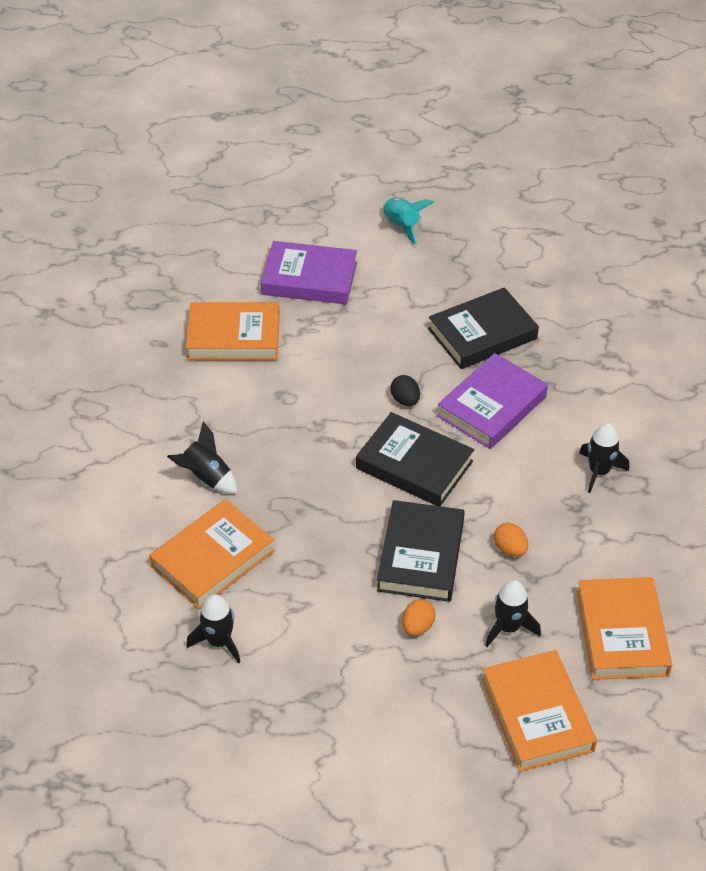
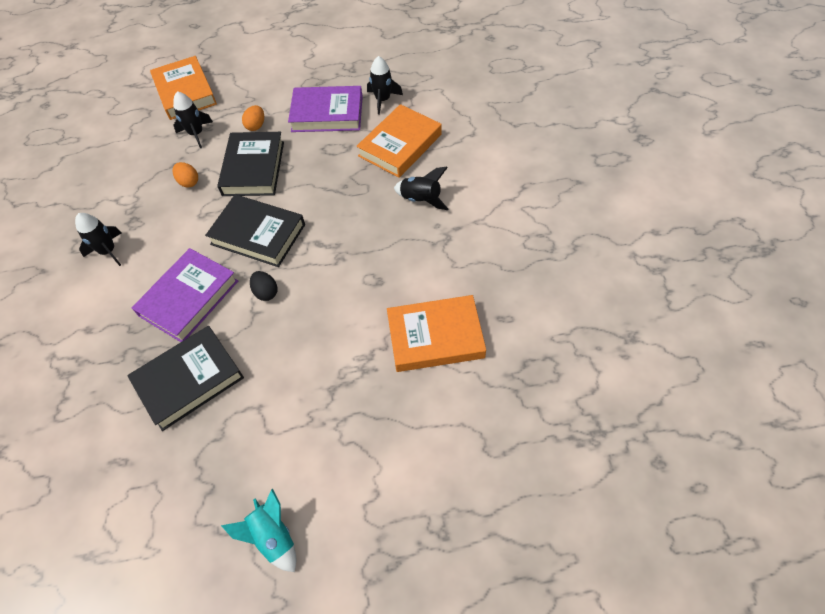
camera: 175 degrees right, 10 degrees up
(309, 278) = (373, 428): purple book -> purple book (327, 114)
(622, 633) = (122, 141): orange book -> none

